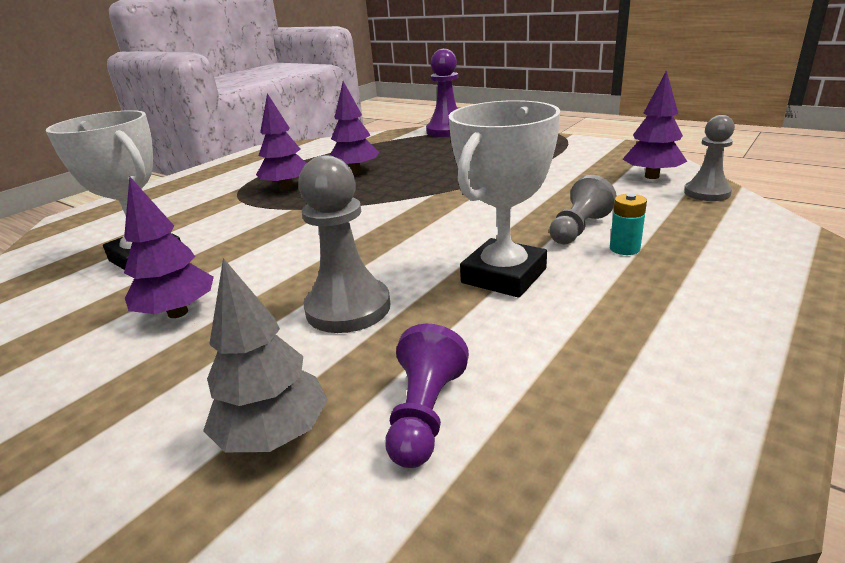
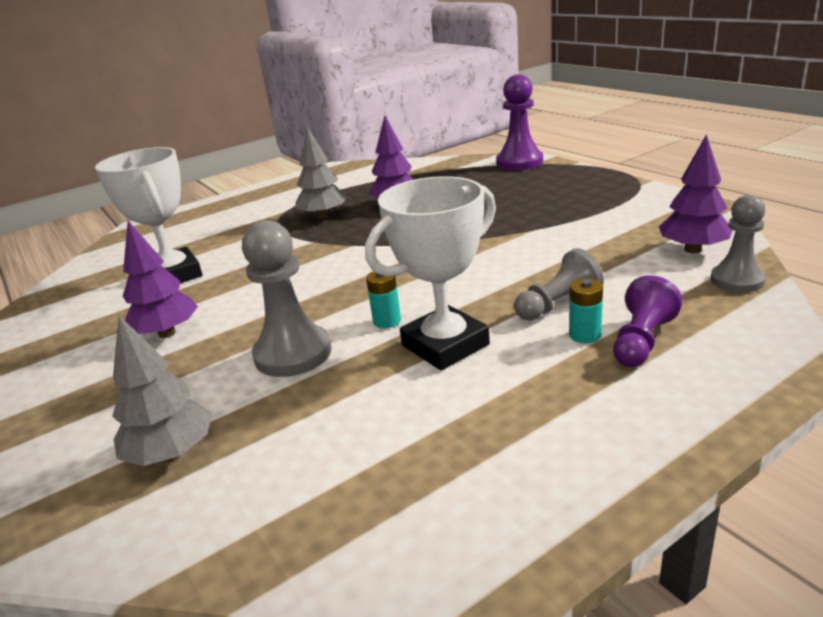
camera: 20 degrees right, 0 degrees up
(287, 187) = (323, 216): purple tree -> grey tree
(425, 414) = (286, 463): purple pawn -> purple pawn (641, 341)
(427, 264) = (387, 321): none -> turquoise battery

